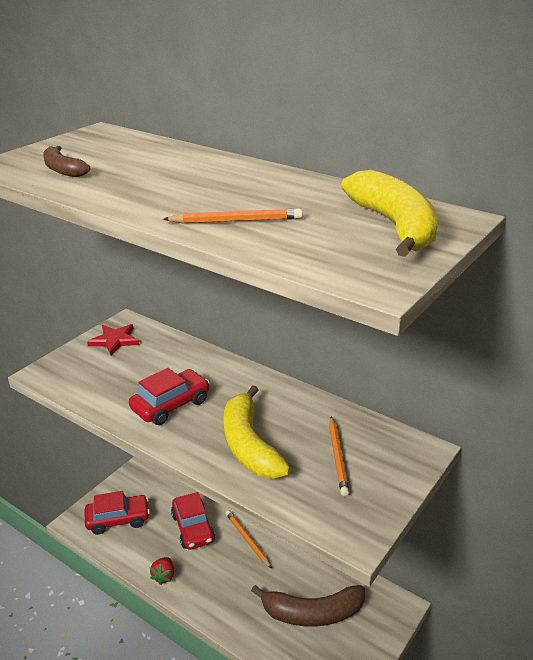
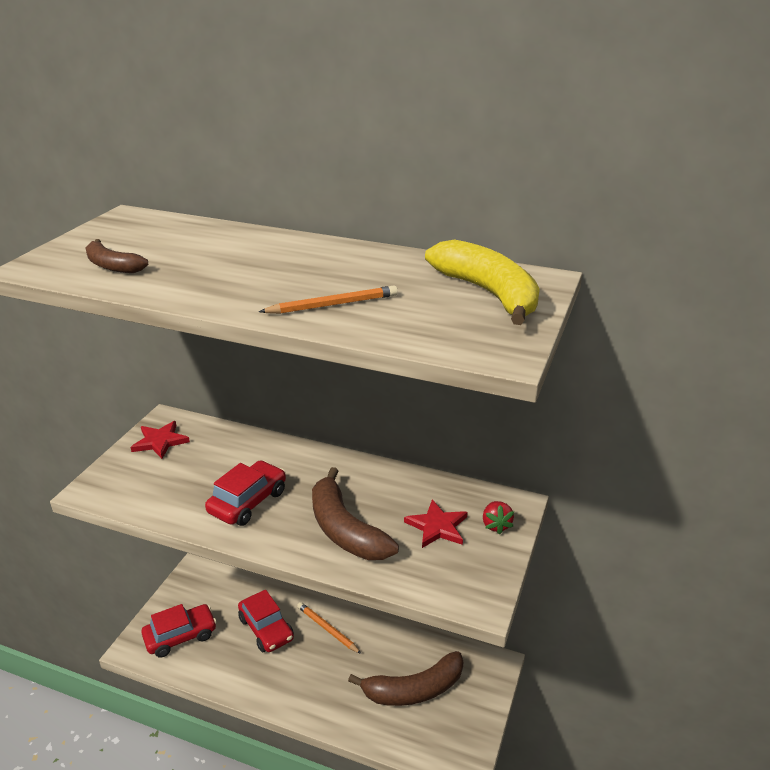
camera: 15 degrees left, 0 degrees up
(164, 576) = (249, 686): red strawberry -> red strawberry (496, 525)
(249, 445) = (345, 530): yellow banana -> brown banana
(338, 457) = (437, 526): orange pencil -> red star

